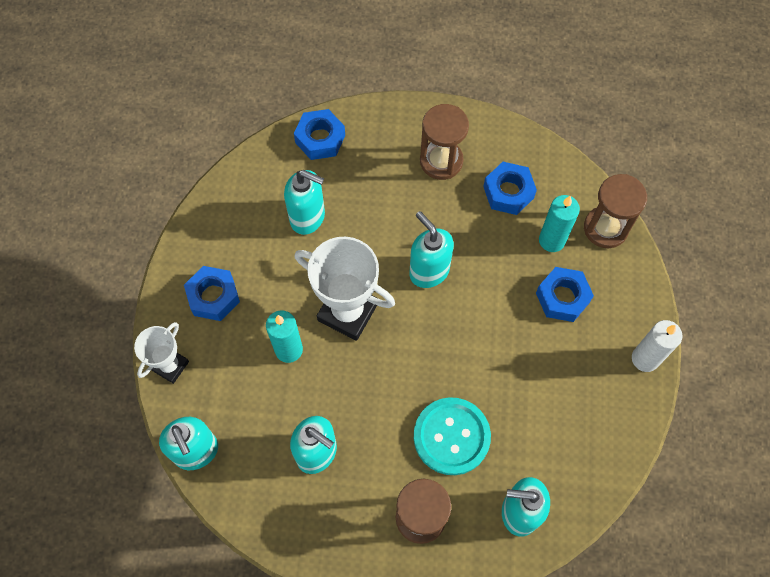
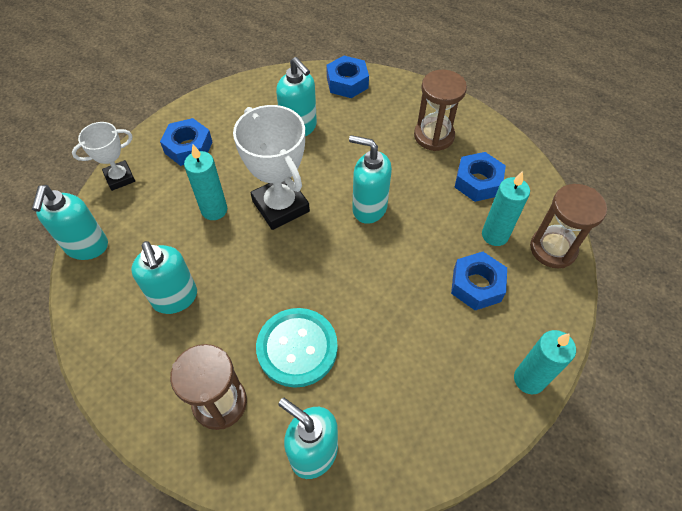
camera: 30 degrees right, 10 degrees down
(429, 271) = (369, 208): turquoise soap dispenser -> turquoise soap dispenser turned 60 degrees counterclockwise
(645, 359) = (529, 379): white candle -> turquoise candle

